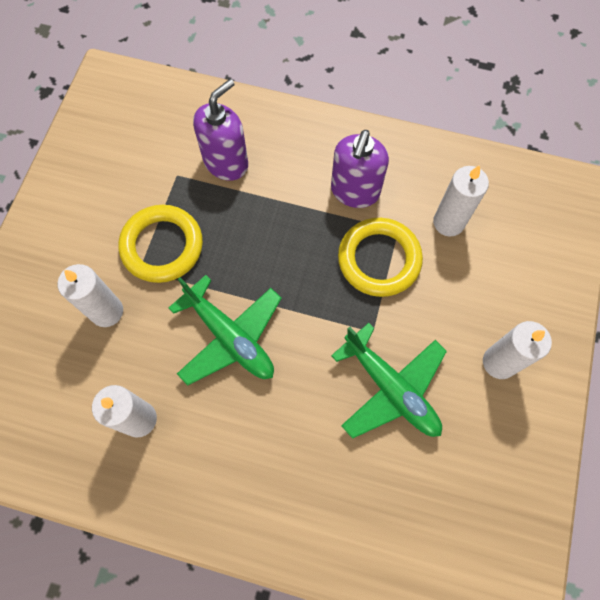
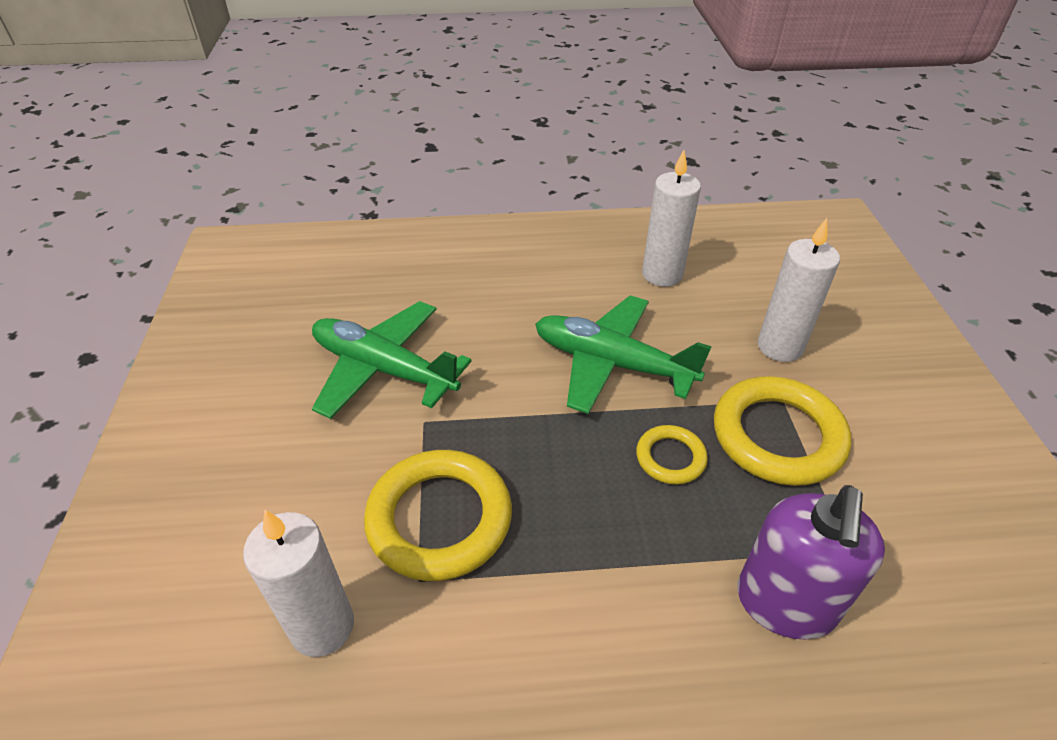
camera: 160 degrees right, 25 degrees down
(233, 253) = (670, 458): none -> yellow ring
(355, 191) = (520, 629): purple soap dispenser -> none
(499, 362) = (231, 435): white candle -> none

